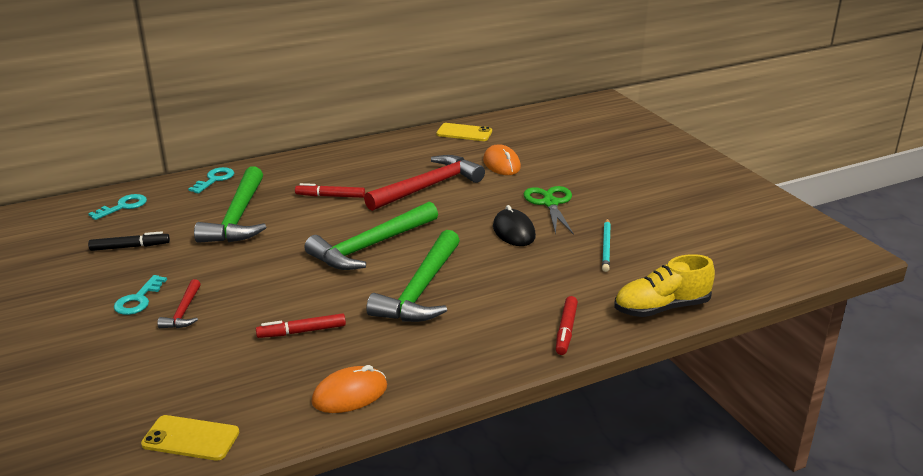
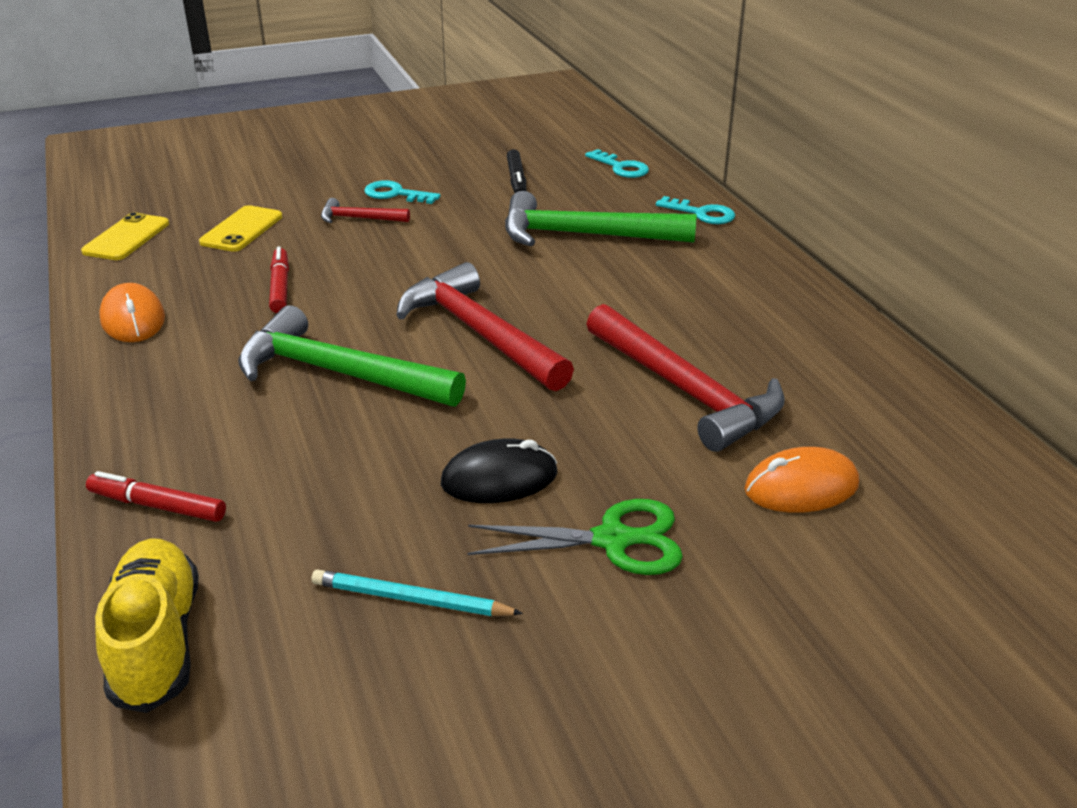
camera: 95 degrees right, 5 degrees up
(330, 196) = (648, 299): red marker -> none
(371, 246) = (479, 333): green hammer -> red hammer
(464, 133) = (956, 446): yellow phone -> yellow phone (241, 229)

